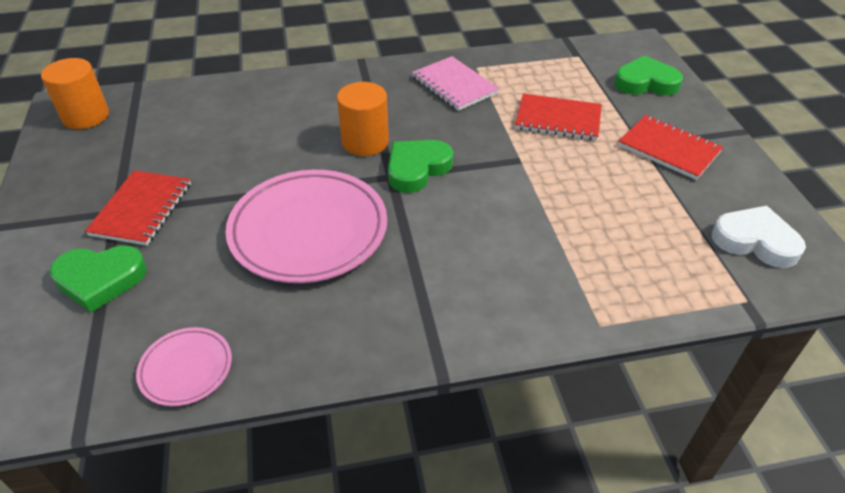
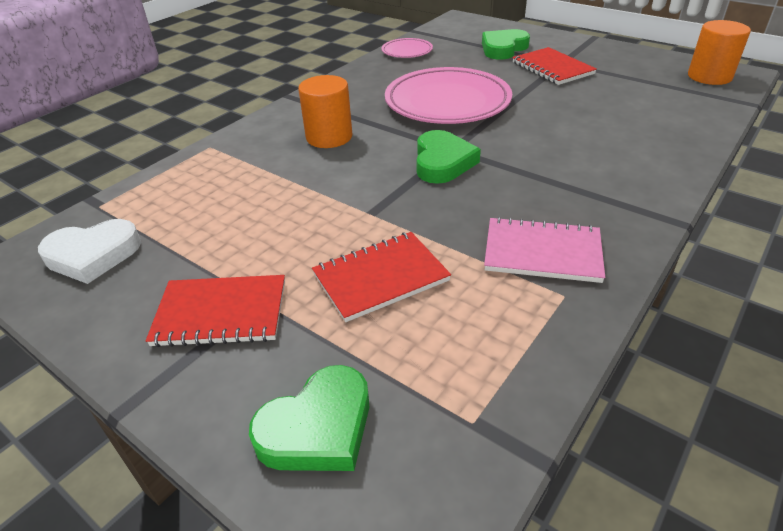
camera: 140 degrees right, 5 degrees down
(365, 142) = (514, 158): orange cylinder -> orange cylinder (329, 137)

